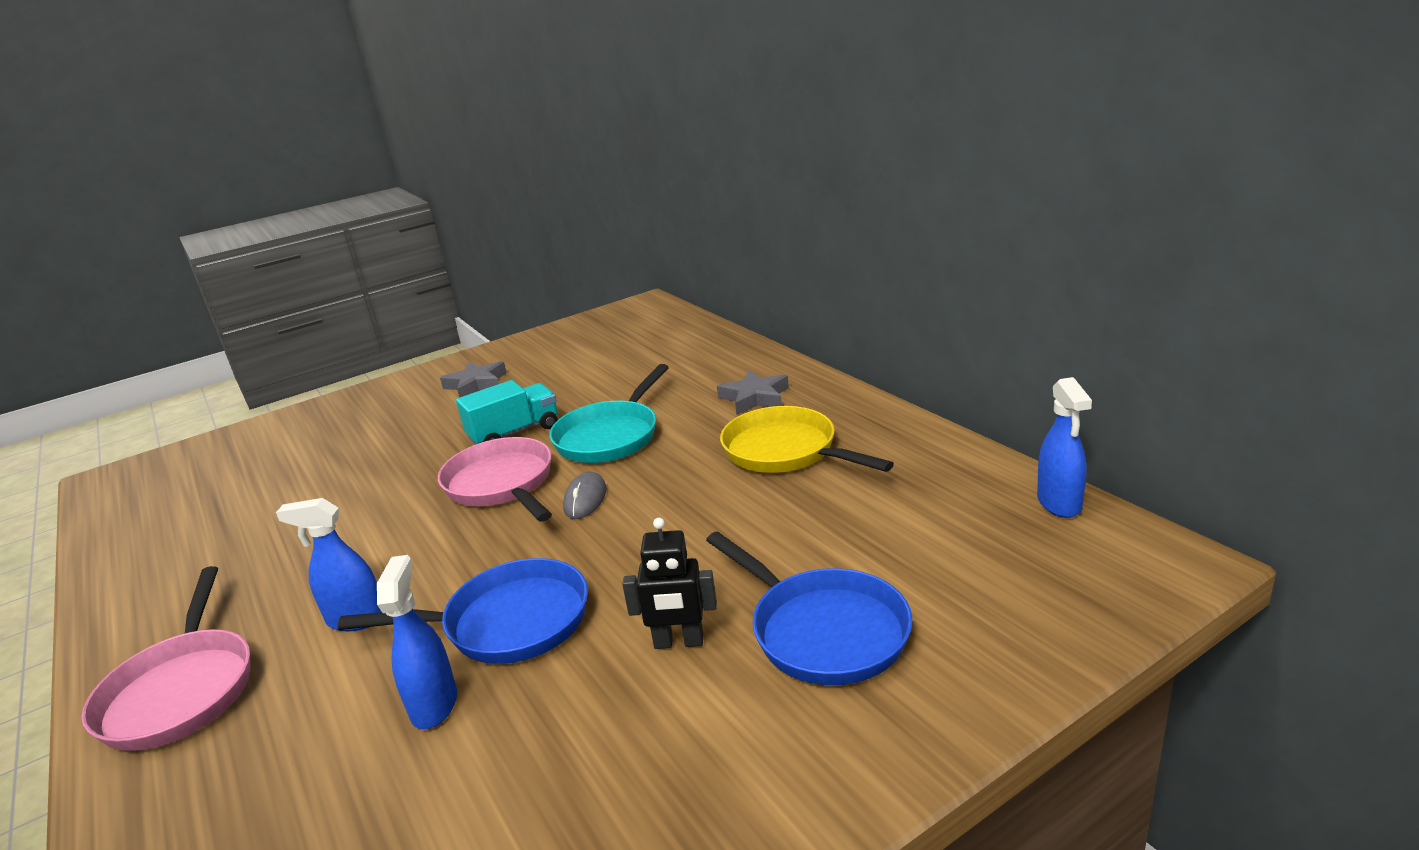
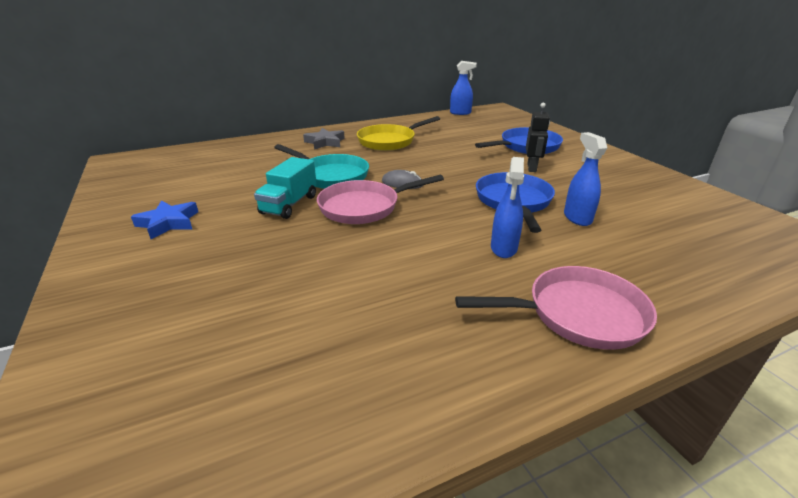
camera: 85 degrees left, 5 degrees up
(434, 705) = (577, 218): blue spray bottle -> blue spray bottle turned 75 degrees clockwise
(476, 384) = (168, 223): grey star -> blue star
(514, 433) = (289, 204): turquoise truck -> turquoise truck turned 135 degrees counterclockwise

